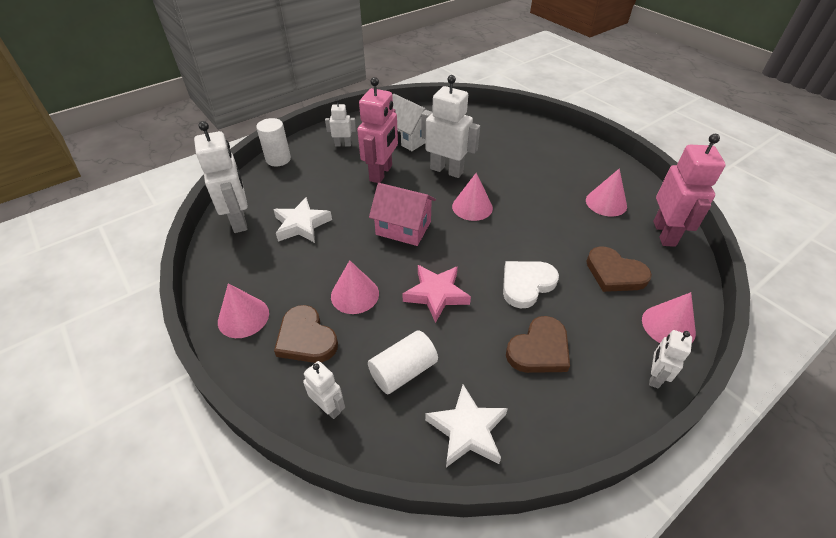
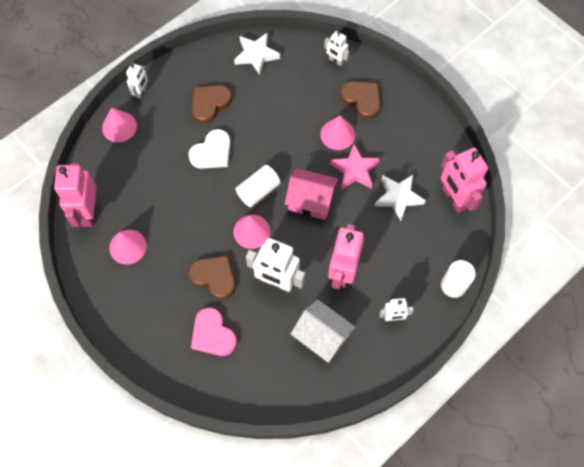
camera: 175 degrees right, 20 degrees up
(239, 220) = (454, 198): white robot -> pink robot
(243, 317) = (409, 111): pink cone -> none
(403, 371) = (295, 84): white cylinder -> white cylinder (258, 191)
(436, 294) = (278, 139): pink star -> pink star (355, 170)
(506, 143) = (213, 334): none -> pink heart
(614, 273) = (143, 167): brown heart -> brown heart (214, 277)

